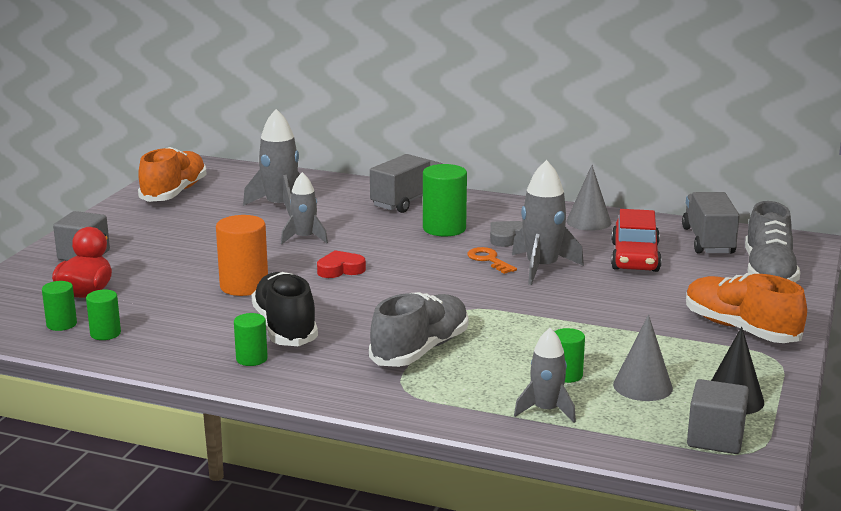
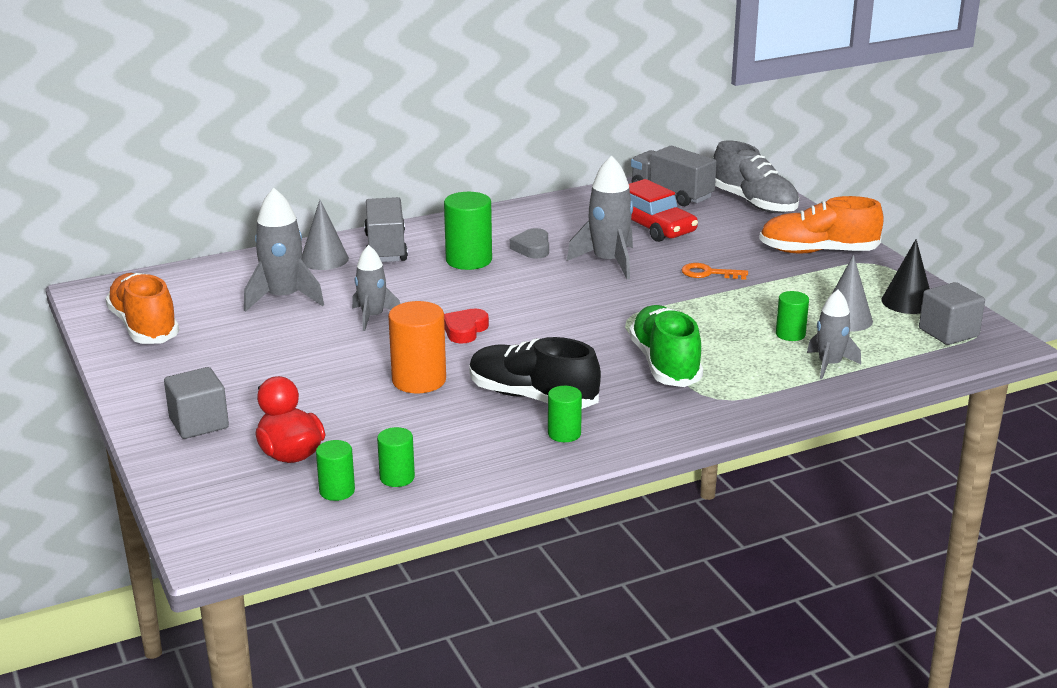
camera: 45 degrees left, 5 degrees up
(420, 350) = (665, 364): grey shoe -> green shoe
(489, 260) = (559, 272): orange key -> orange key (709, 273)
(588, 222) = (562, 211): grey cone -> grey cone (324, 259)

